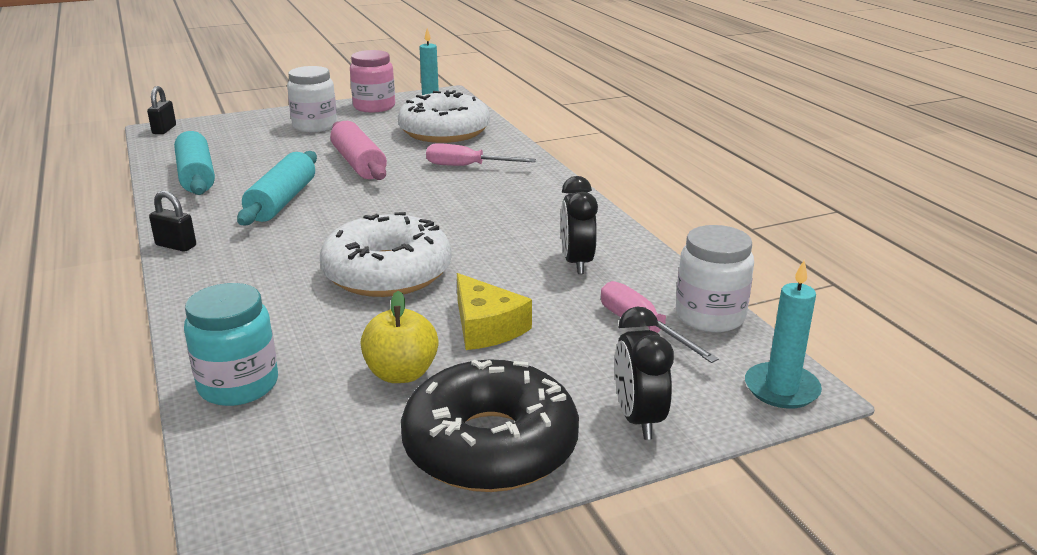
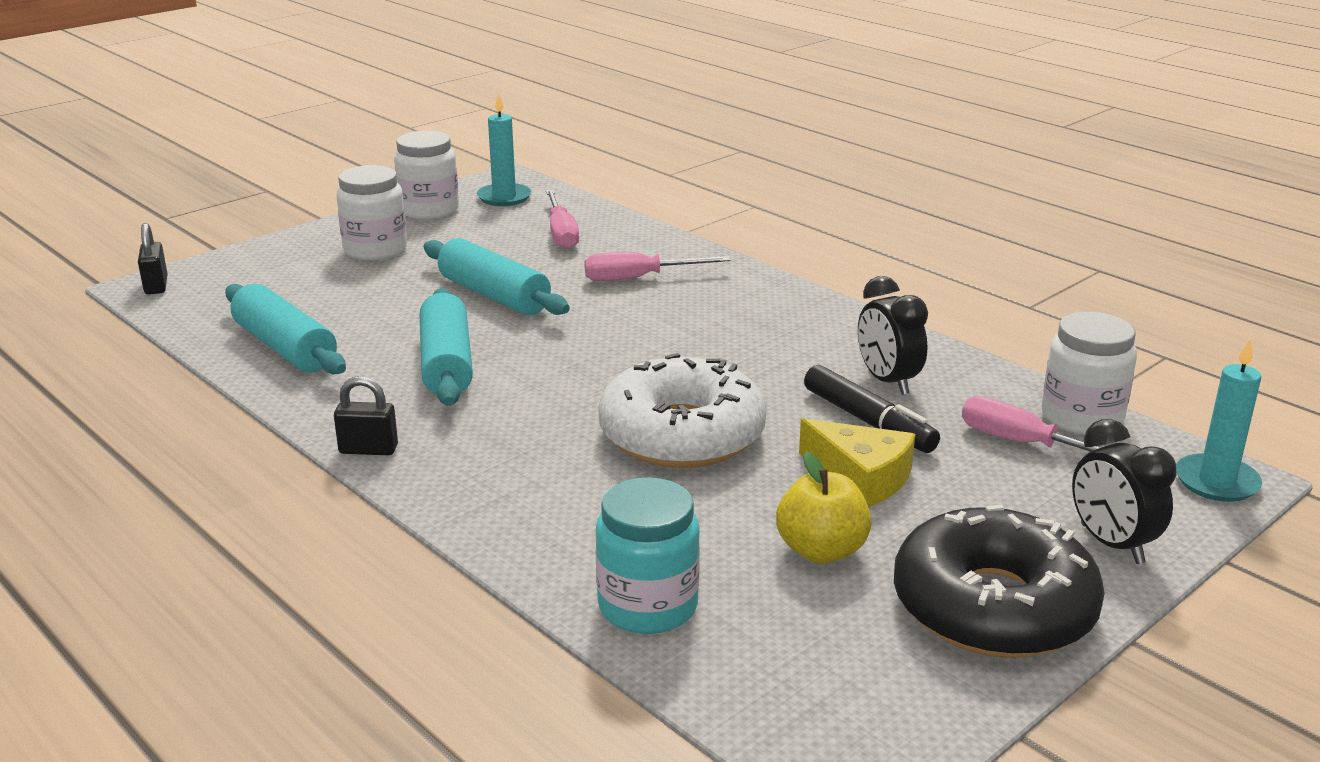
camera: 20 degrees left, 0 degrees up
(359, 163) = (494, 295): pink rolling pin -> turquoise rolling pin
(374, 107) = (429, 210): pink jar -> white jar
(444, 131) = (561, 233): white donut -> pink screwdriver
(533, 288) = (868, 421): none -> black marker

